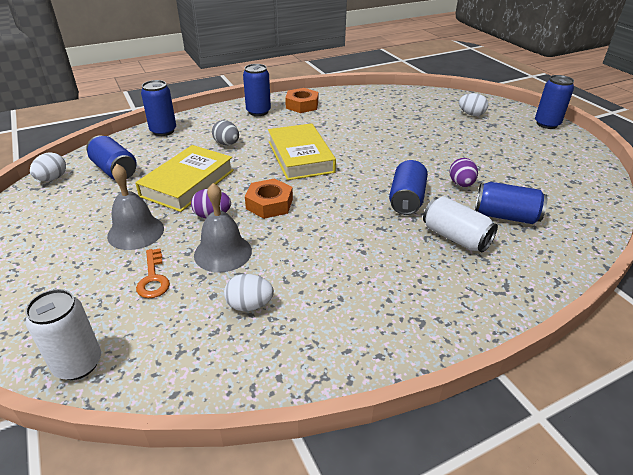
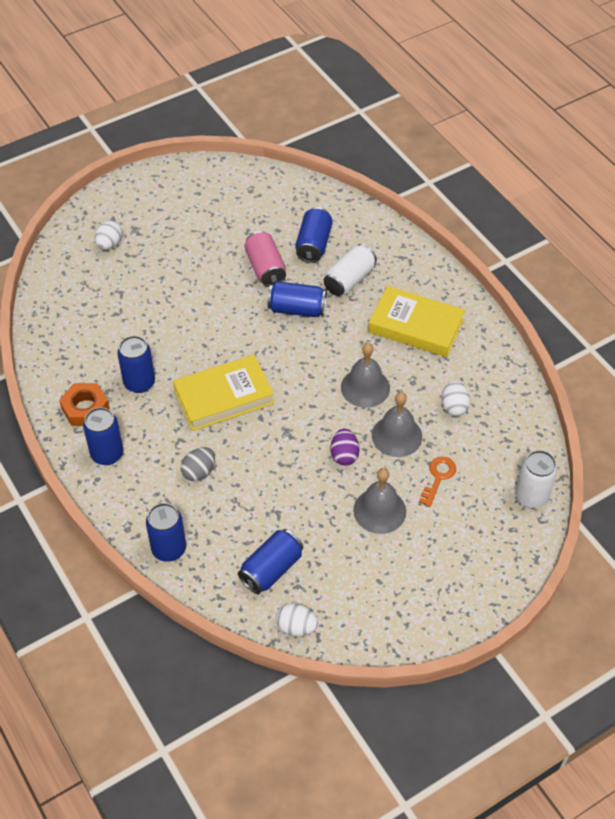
camera: 95 degrees left, 15 degrees up
(153, 278) = (438, 477): orange key -> orange key turned 45 degrees counterclockwise
(188, 183) = (290, 490): yellow book -> yellow book (416, 326)
(269, 204) = (318, 413): orange nut -> none
(295, 236) = (365, 387): none -> grey bell
(461, 184) = (265, 268): purple egg -> pink can
(547, 124) = (132, 185): blue can -> blue can (139, 383)

